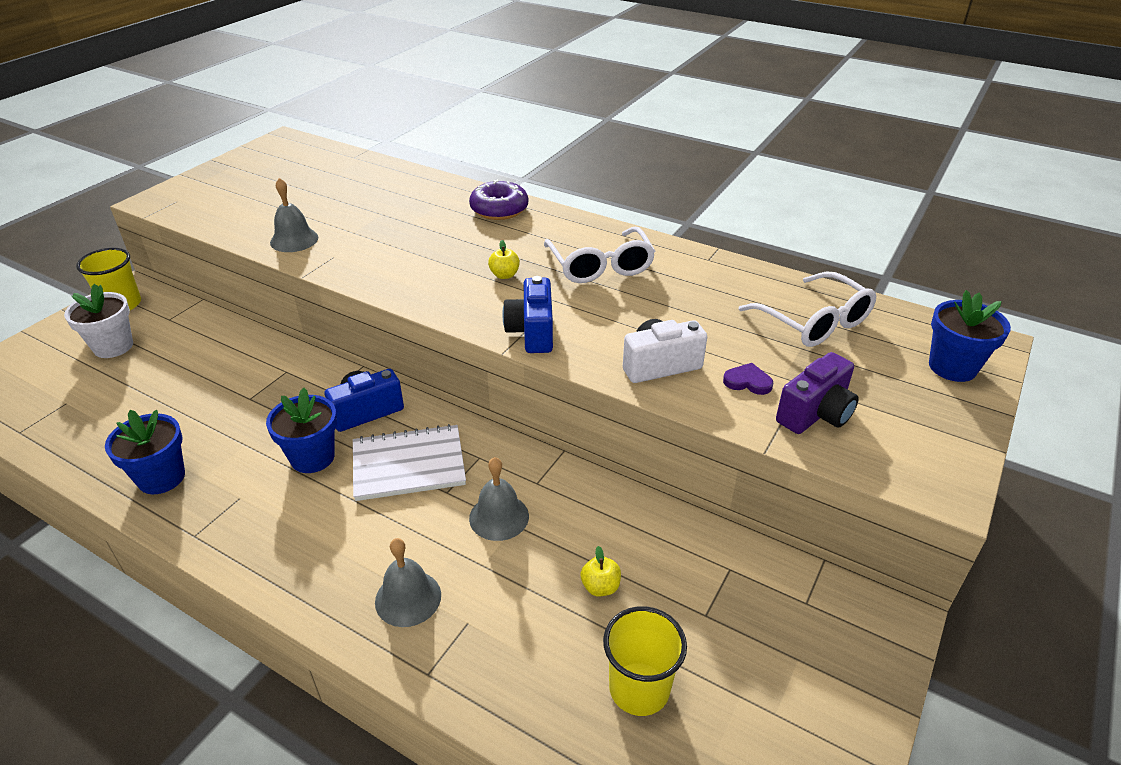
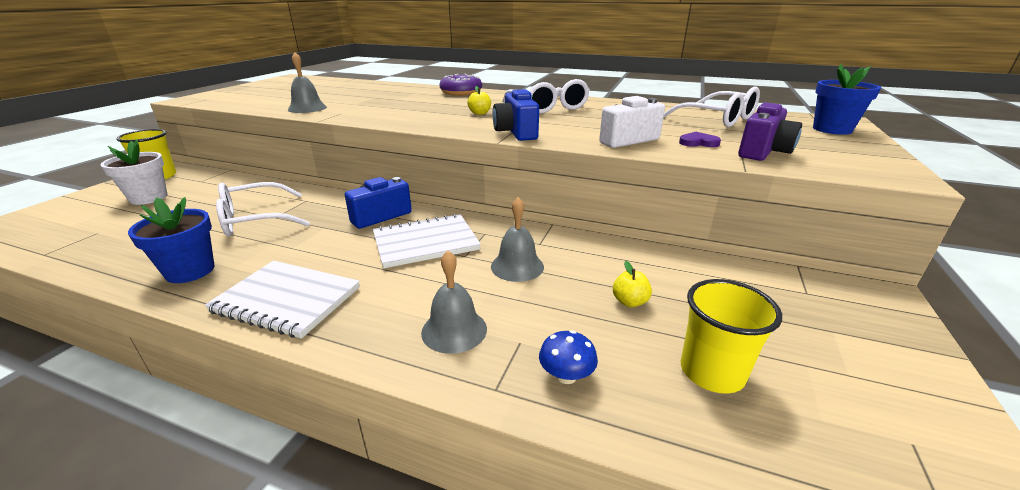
camera: 10 degrees left, 10 degrees down
(227, 401) = (254, 220): none -> white glasses
(254, 533) = (287, 300): none -> white notebook
(312, 457) = (337, 246): blue flower pot -> none
(497, 670) = (566, 376): none -> blue mushroom

